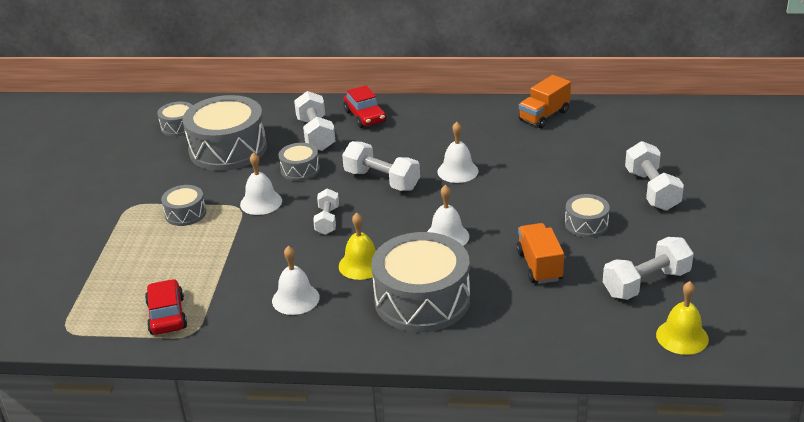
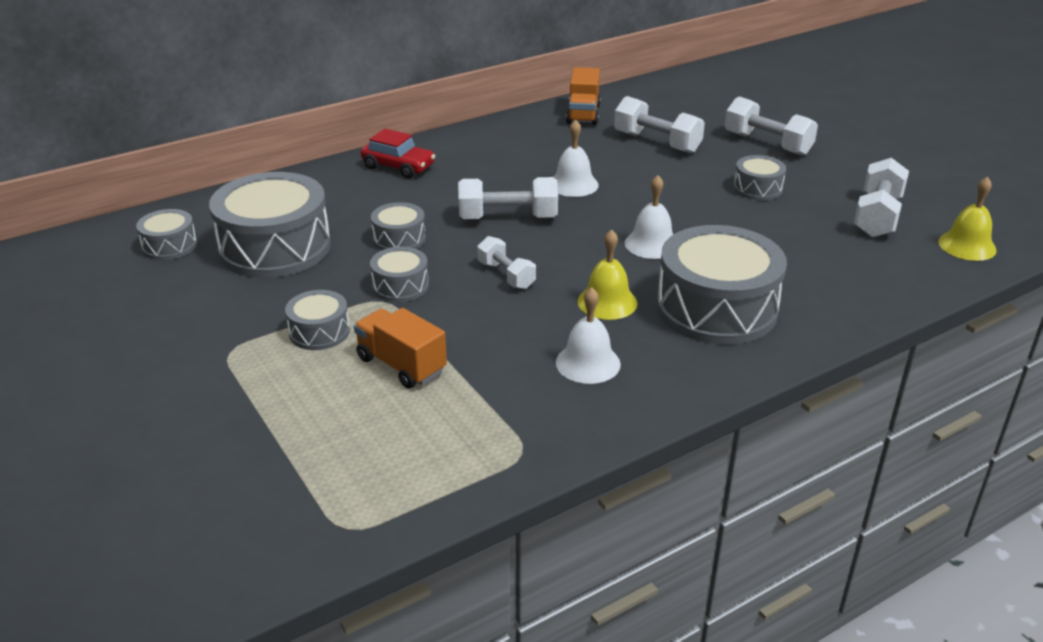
camera: 40 degrees left, 0 degrees up
(167, 315) = (461, 448): red car -> none
(261, 202) = (400, 286): white bell -> grey drum
(316, 134) = (366, 200): white dumbbell -> white dumbbell (657, 142)
(539, 266) = (773, 236): orange truck -> orange truck (401, 365)

